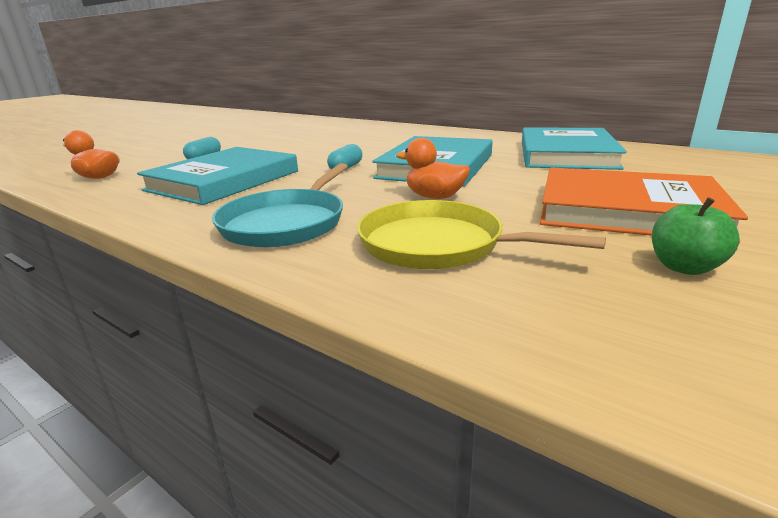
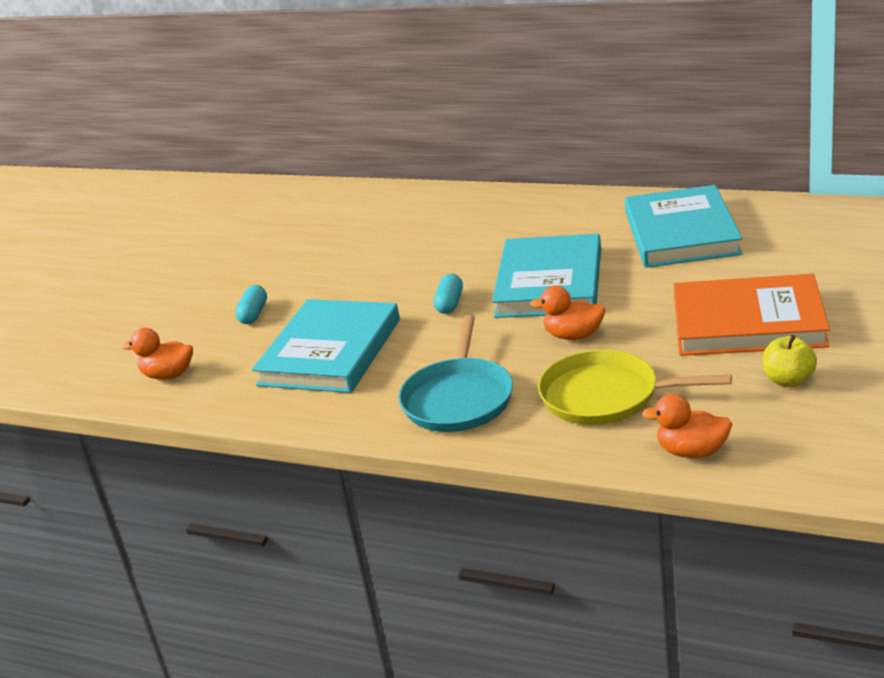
camera: 10 degrees left, 5 degrees up
(525, 326) = (692, 452): none -> orange duck
(684, 267) = (788, 380): green apple -> yellow apple

